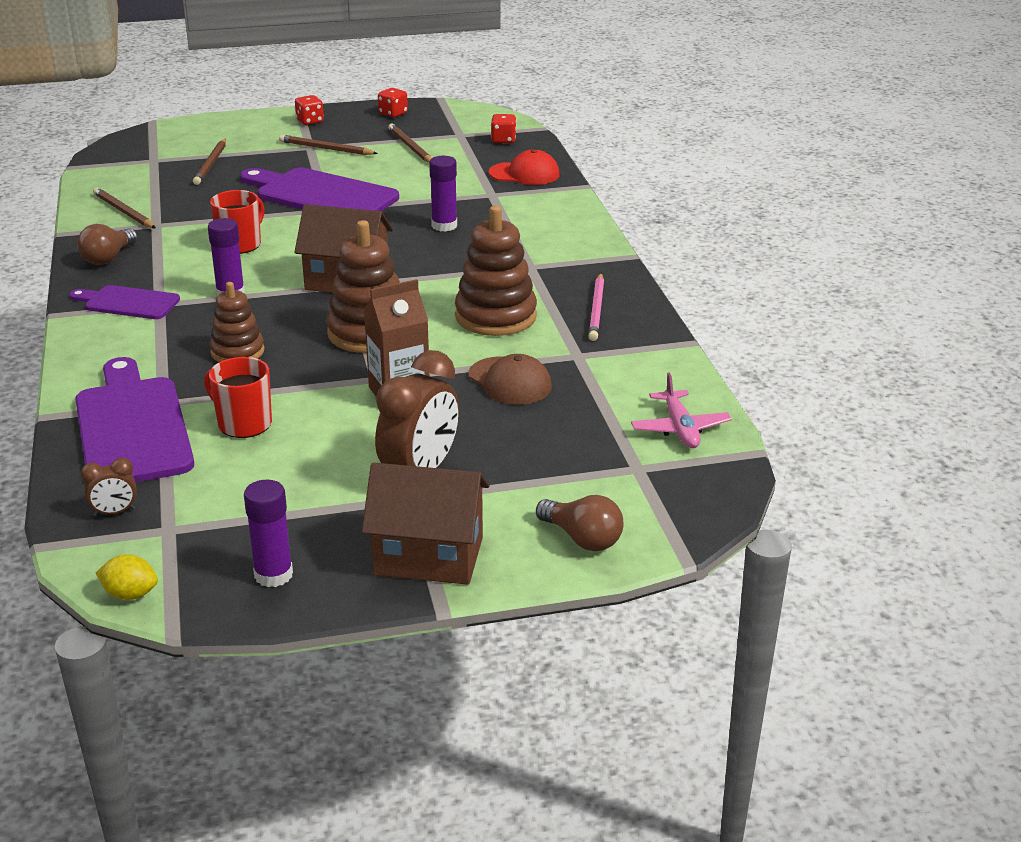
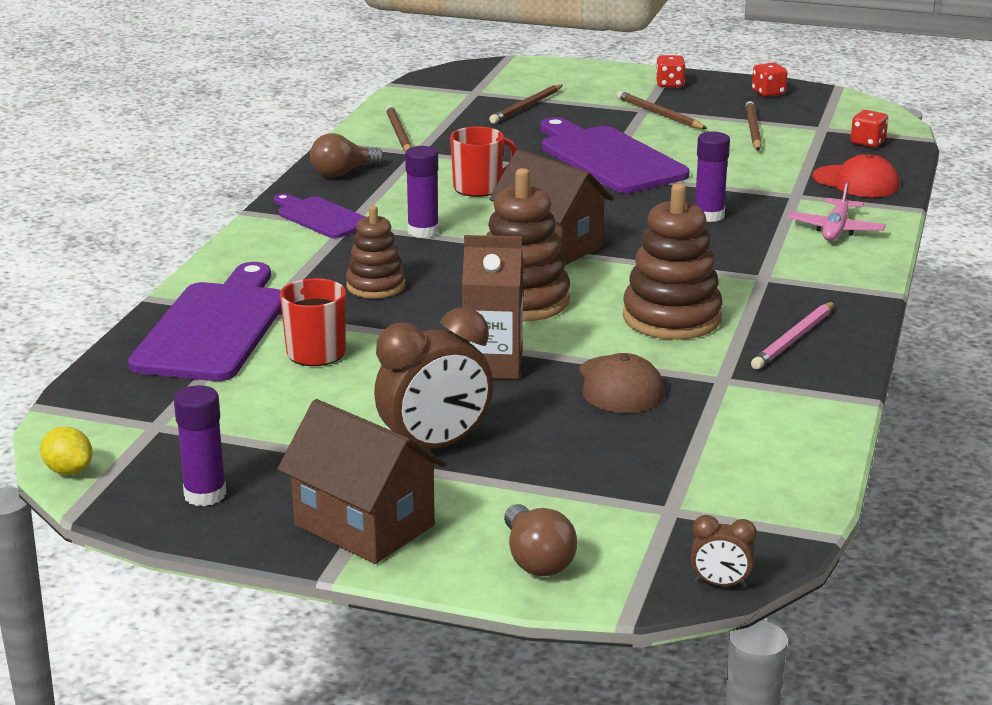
camera: 30 degrees right, 5 degrees down
(114, 512) = (126, 397): brown clock -> brown clock (720, 584)
(680, 429) = (762, 485): pink plane -> pink plane (836, 229)

